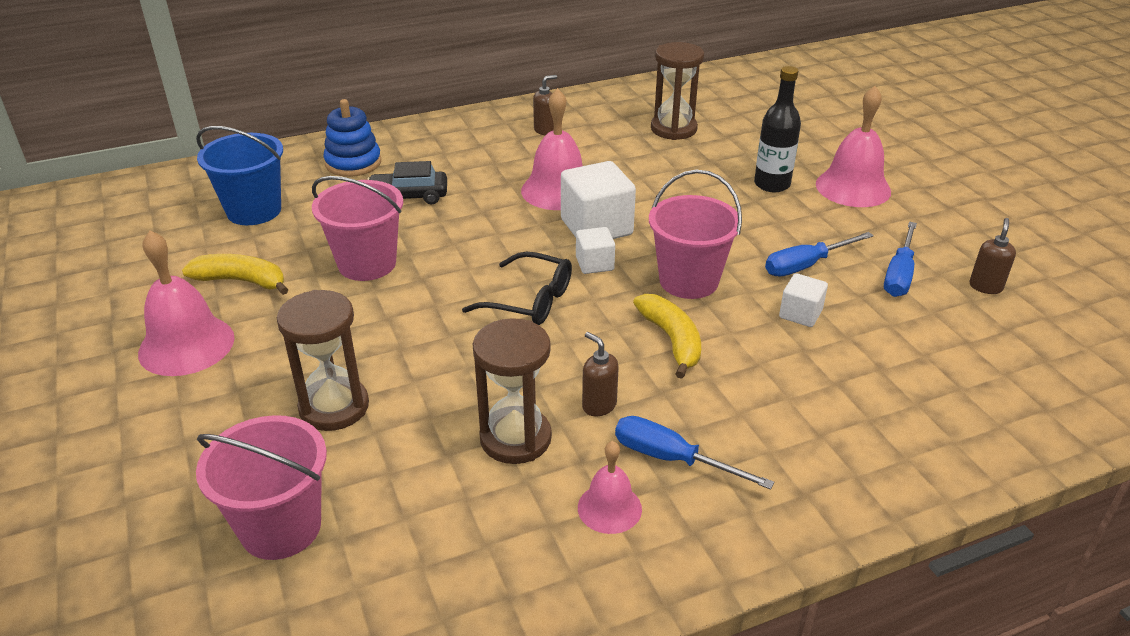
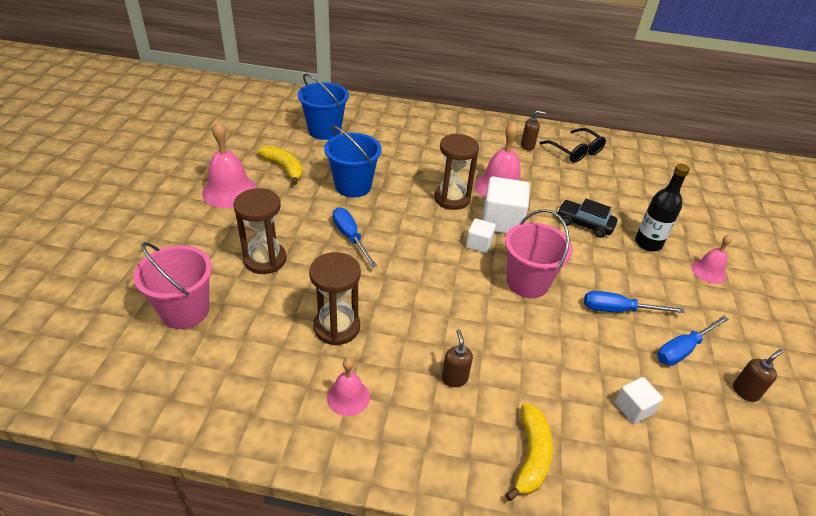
camera: 30 degrees right, 5 degrees up
(353, 163) = (399, 123): blue stacking toy -> none
(367, 264) = (353, 186): pink bucket -> blue bucket
(408, 196) = (410, 155): black car -> black car (584, 224)
(530, 301) = (420, 249): black glasses -> black glasses (575, 151)
(599, 405) = (399, 333): brown soap dispenser -> brown soap dispenser (454, 378)
(672, 340) = (480, 315): yellow banana -> yellow banana (531, 456)
(672, 459) = (410, 389): blue screwdriver -> blue screwdriver (350, 237)
(673, 129) = (614, 177): brown hourglass -> brown hourglass (452, 198)
(800, 314) = (582, 341): white cube -> white cube (633, 408)
(853, 187) = (708, 271): pink bell -> pink bell, size x0.58

